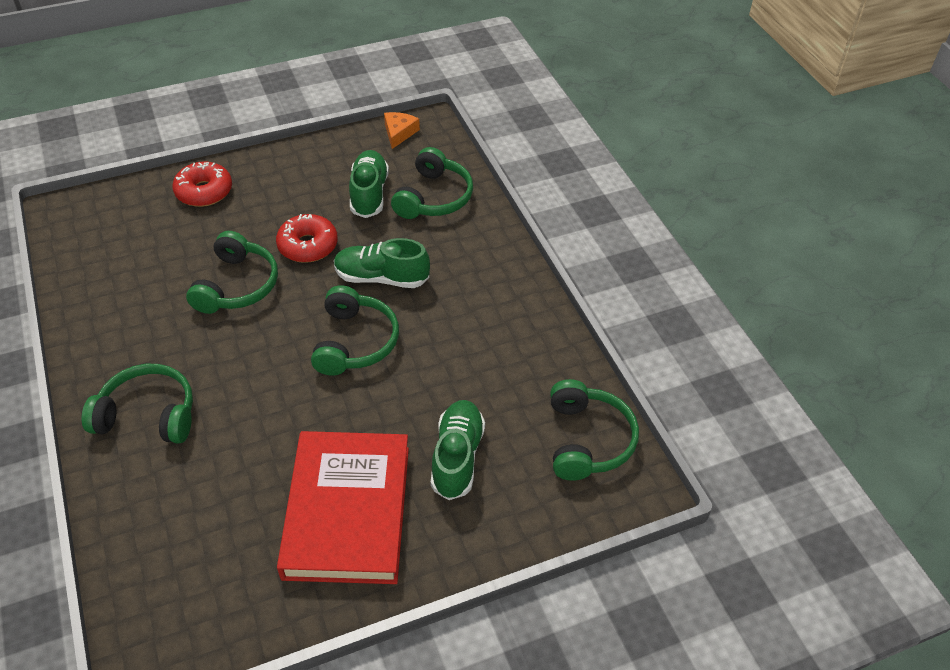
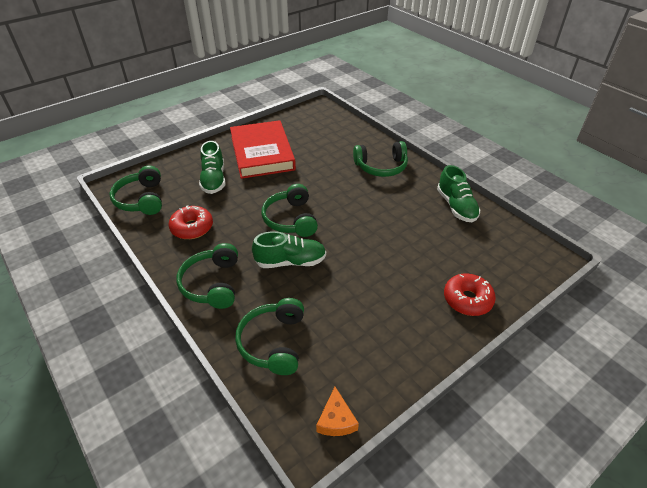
camera: 165 degrees right, 5 degrees down
(237, 285) = (385, 235): green headphones -> green headphones (212, 284)
(308, 246) = (356, 273): red donut -> red donut (192, 228)
(369, 194) = (332, 332): green shoe -> green shoe (456, 206)

